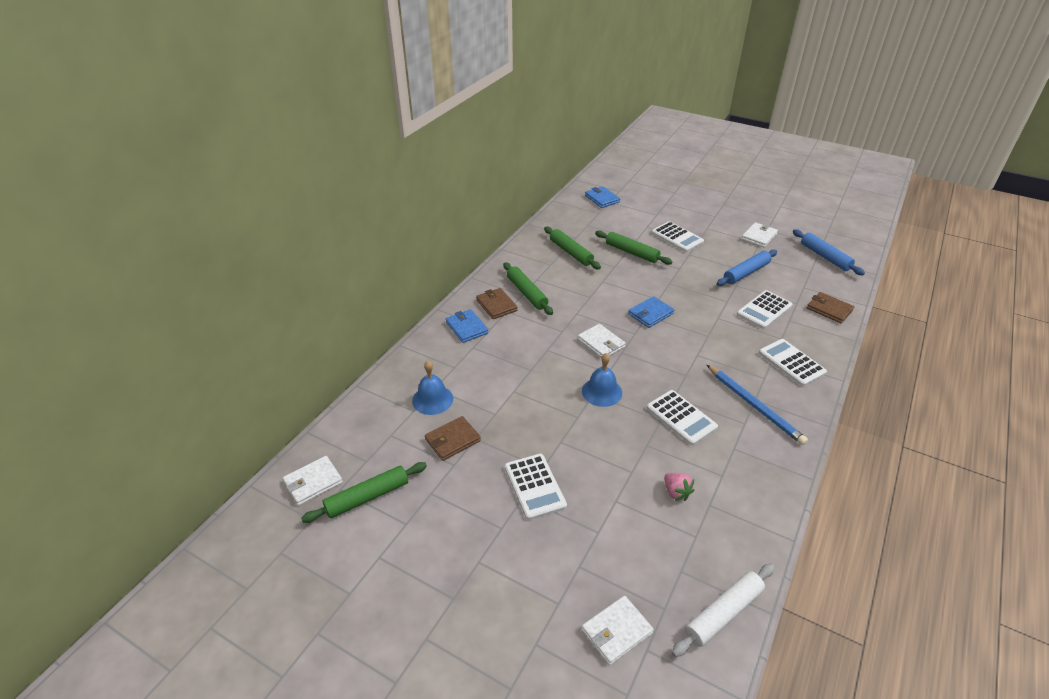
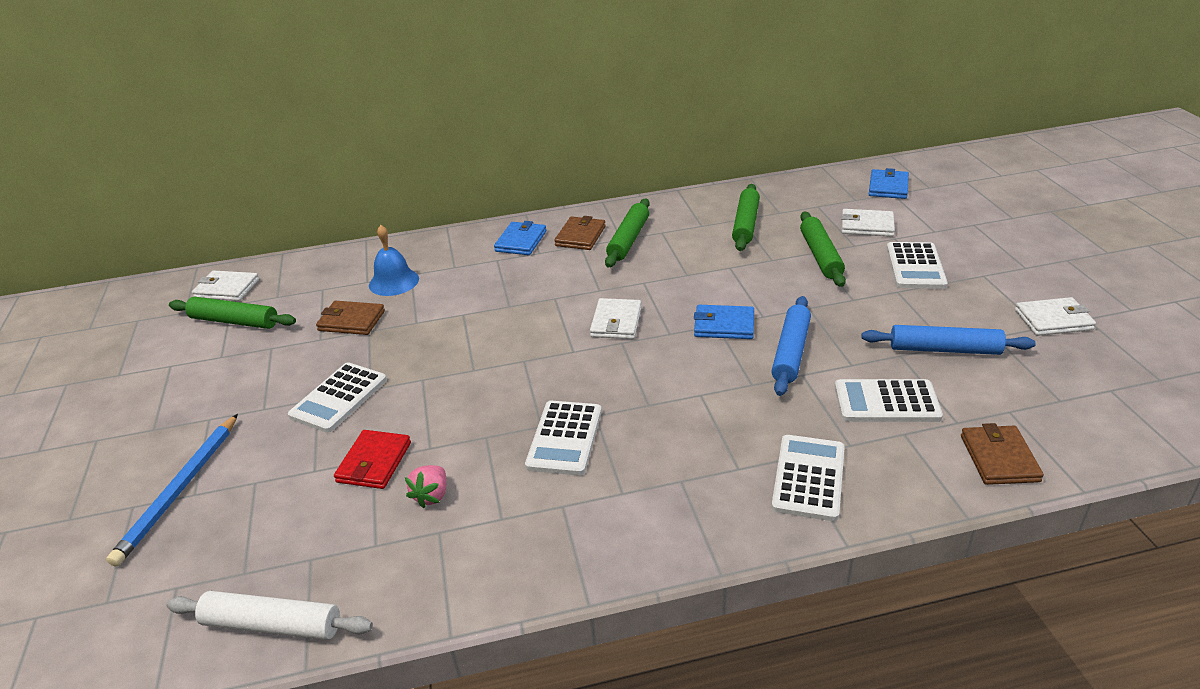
camera: 50 degrees right, 5 degrees down
(602, 392) = (534, 364): blue bell -> none
(616, 631) = (185, 552): white wallet -> white wallet (867, 226)
(620, 501) = (374, 462): none -> red wallet
(754, 406) = (667, 486): blue pencil -> blue pencil (180, 490)
(825, 257) = (1130, 396): blue rolling pin -> blue rolling pin (791, 352)

